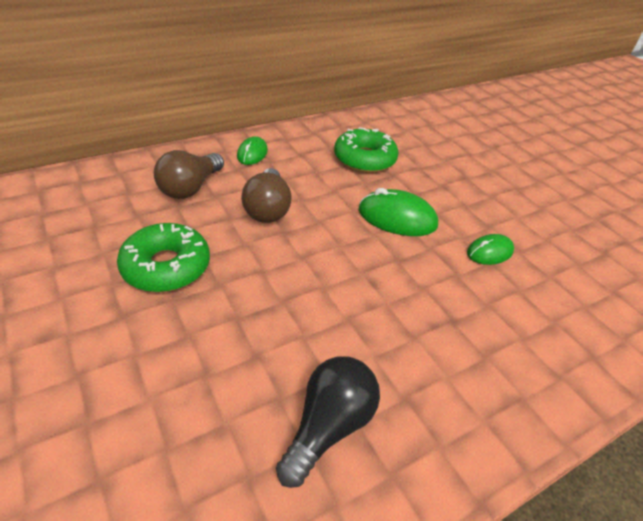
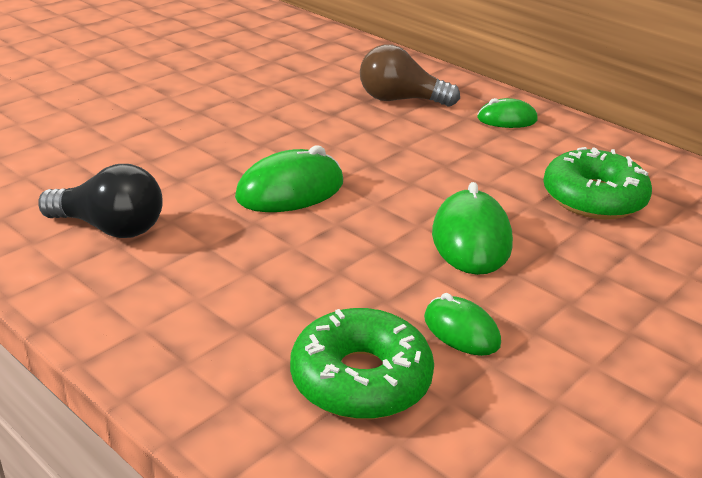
camera: 75 degrees right, 10 degrees down
(166, 266) = (270, 115): green donut -> green donut (361, 379)
(267, 209) = (404, 147): brown light bulb -> none
(307, 285) = (290, 190): none -> green mouse

